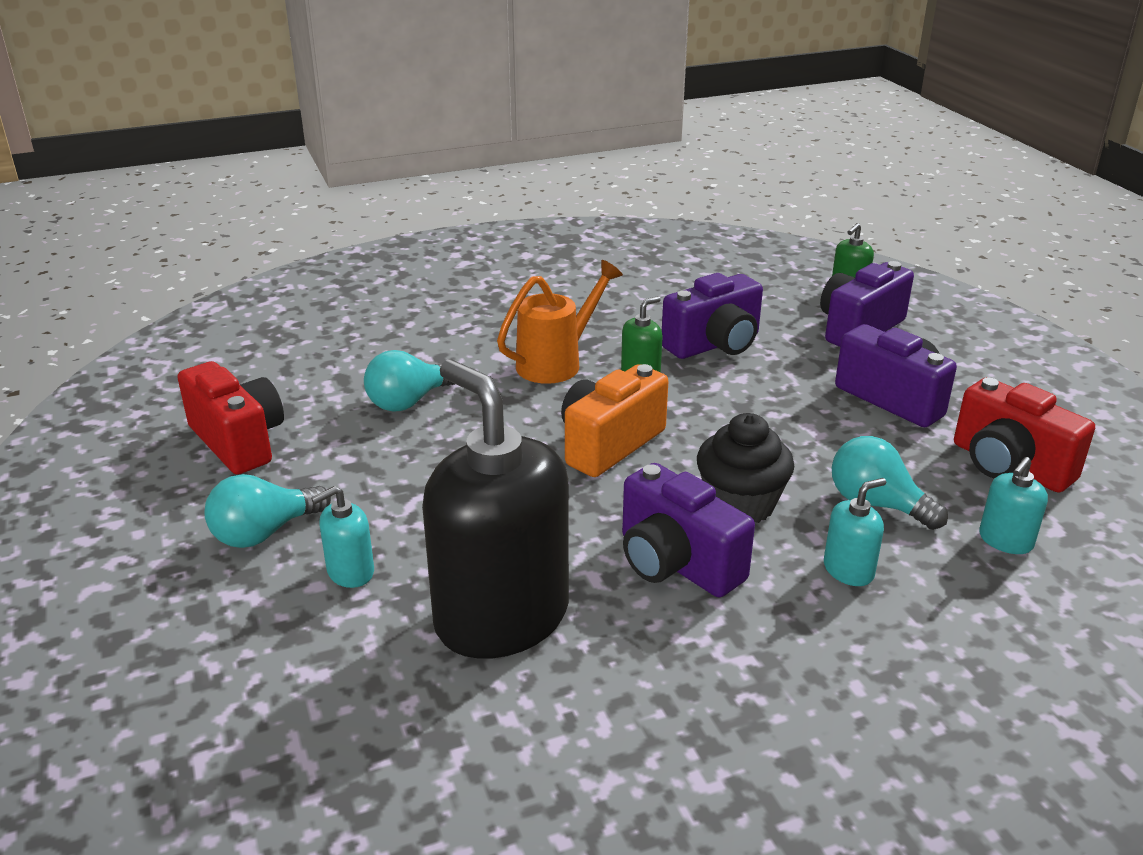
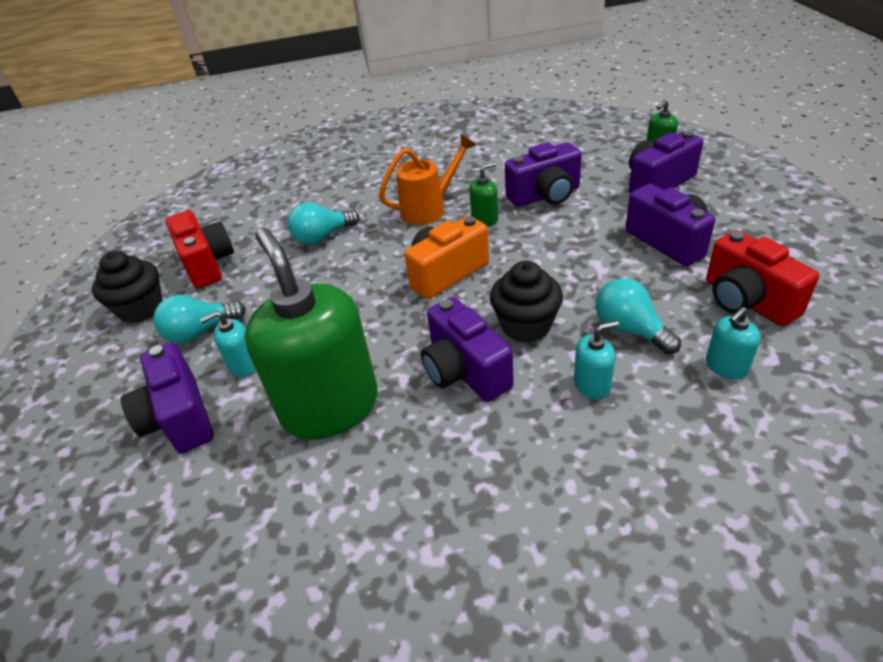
camera: 15 degrees right, 10 degrees up
(152, 505) = (141, 308): none -> black cupcake
(276, 646) = (179, 418): none -> purple camera
(501, 617) = (330, 406): black soap dispenser -> green soap dispenser

